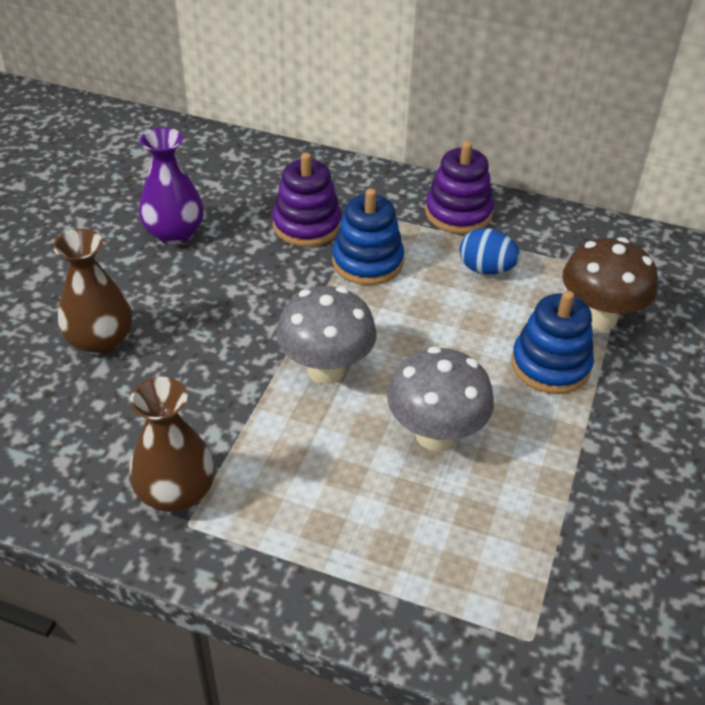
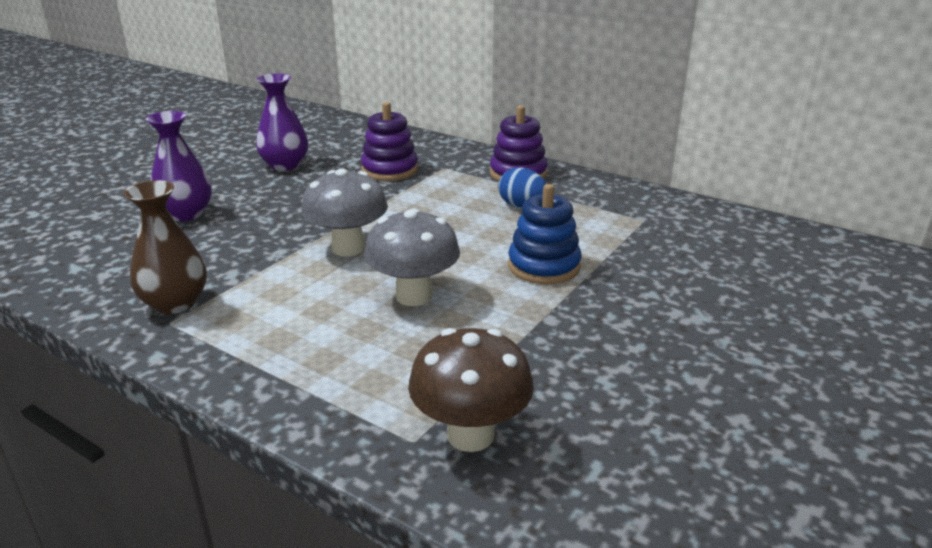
camera: 15 degrees right, 15 degrees down
(100, 340) = (186, 214): brown vase -> purple vase
(367, 262) = (424, 193): blue stacking toy -> none
(599, 317) = (606, 243): brown mushroom -> brown mushroom (470, 435)

